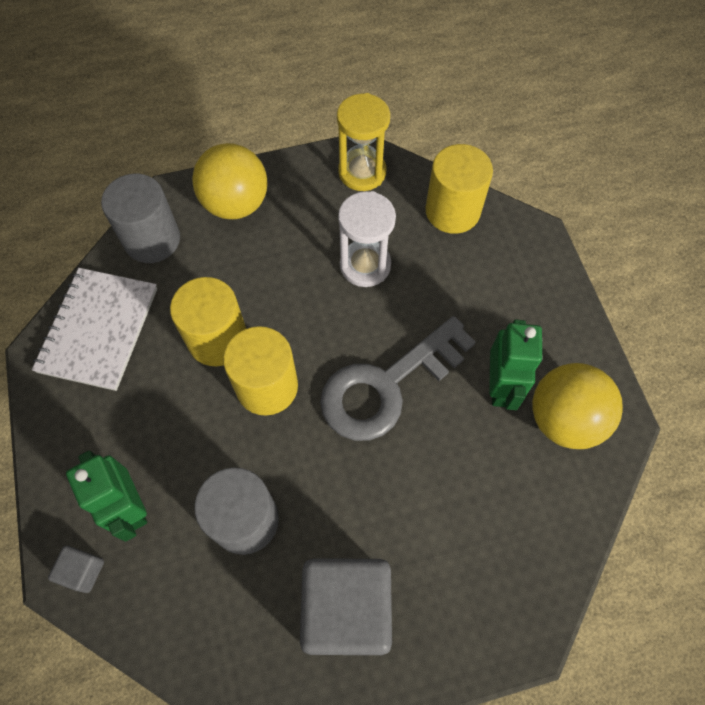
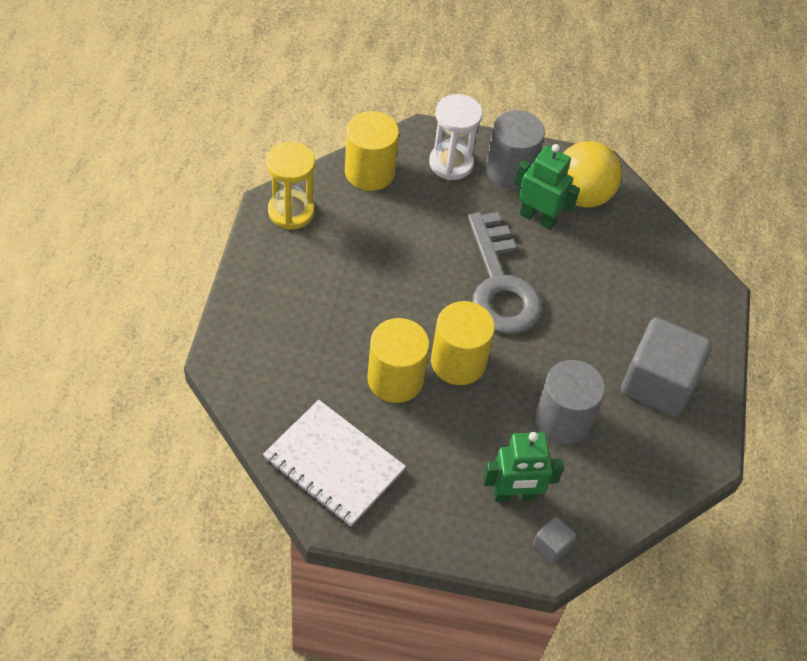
camera: 70 degrees left, 10 degrees down
(152, 239) = (262, 390): grey cylinder -> grey cylinder (510, 170)
(236, 204) = (264, 313): yellow ball -> none
(365, 265) = (385, 250): white hourglass -> white hourglass (451, 163)

